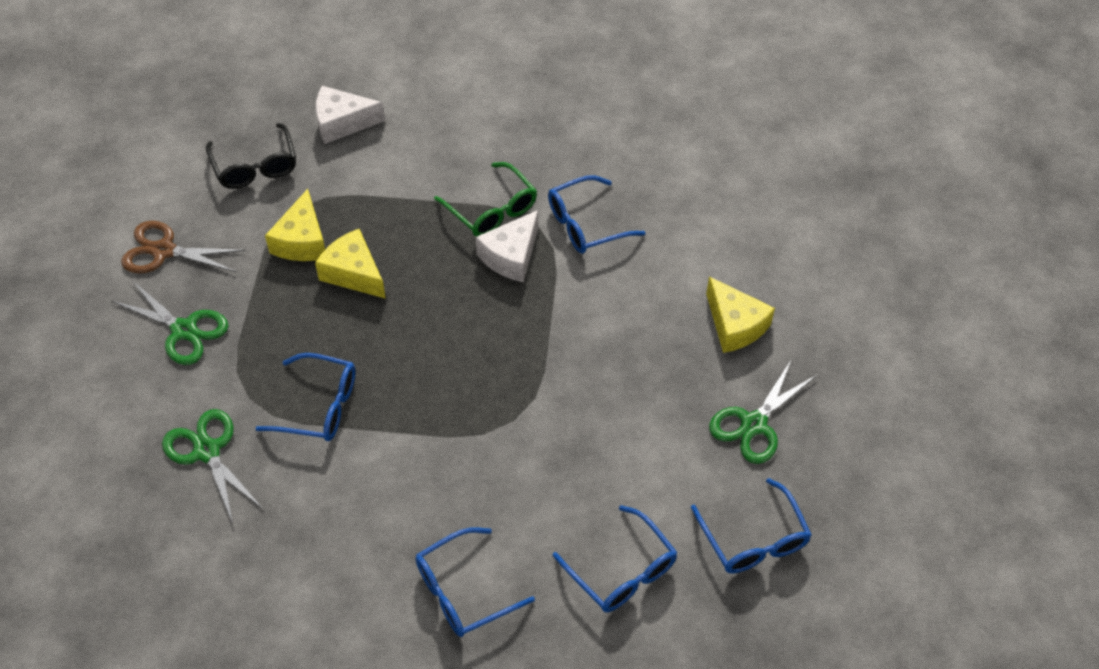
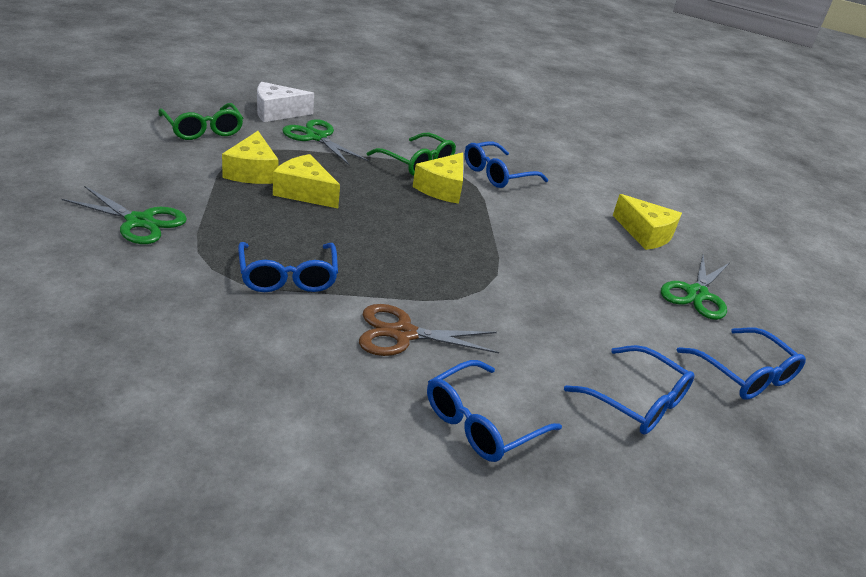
camera: 15 degrees left, 20 degrees down
(164, 251) = (117, 172): brown scissors -> brown scissors (403, 334)
(207, 451) = (169, 308): green scissors -> green scissors (316, 137)
(255, 166) = (203, 129): black glasses -> green glasses
(319, 406) = (288, 276): blue glasses -> blue glasses turned 75 degrees clockwise
(511, 256) = (442, 188): white cheese -> yellow cheese

